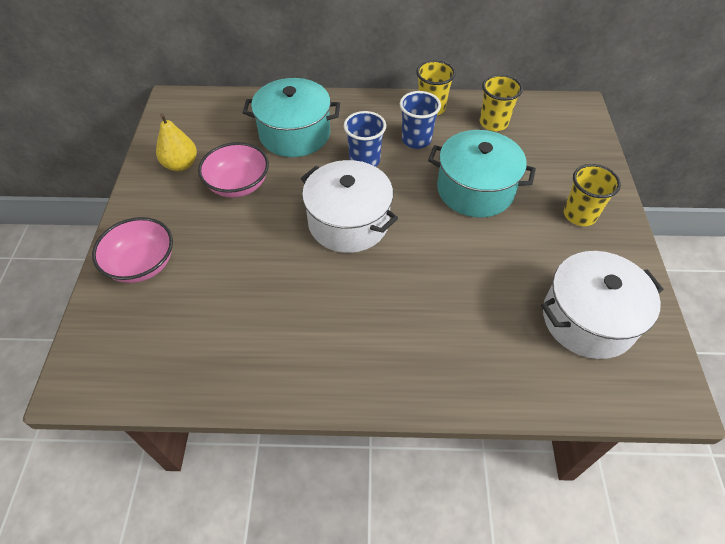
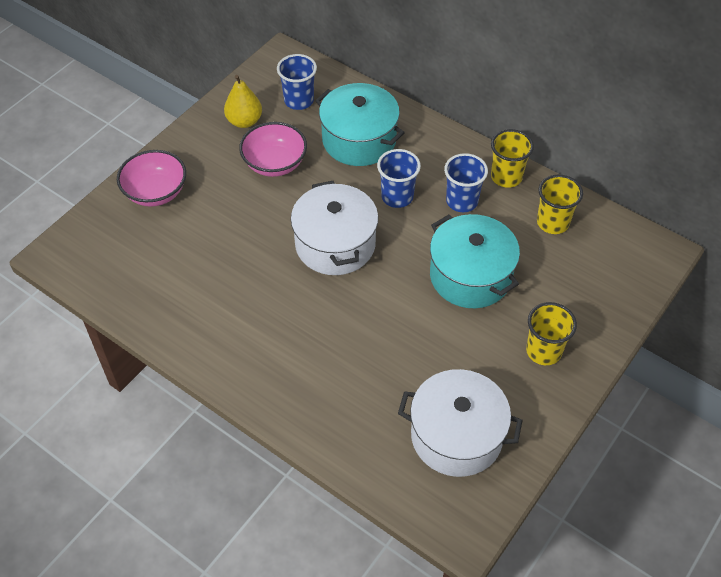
camera: 35 degrees right, 0 degrees up
(217, 128) = (299, 101): none -> blue cup

